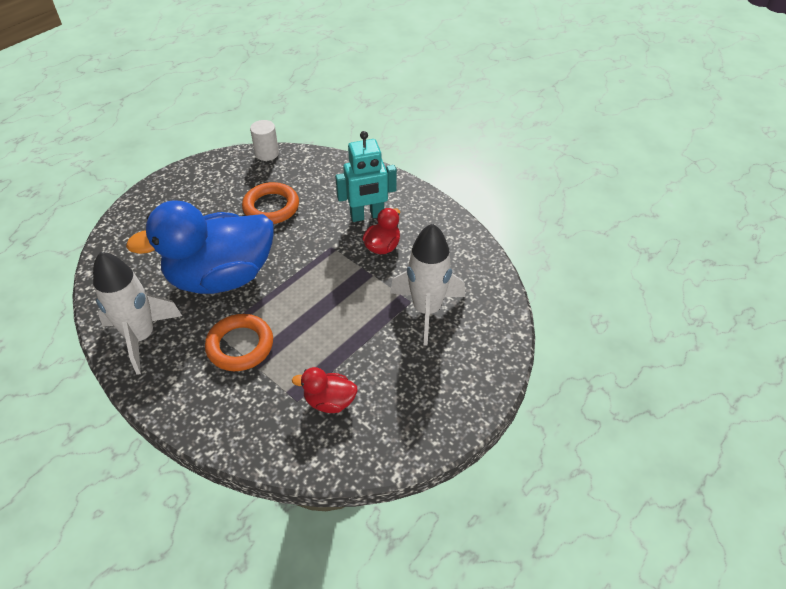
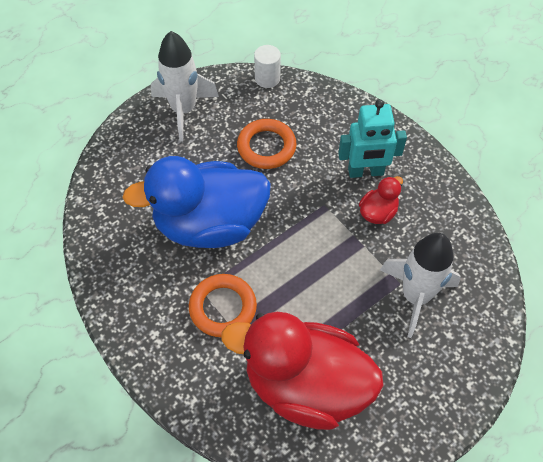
camera: 10 degrees right, 10 degrees up
(141, 337) = (127, 282): white rocket -> white rocket (184, 110)
(329, 401) = (306, 385): red duck -> red duck, size x2.40

